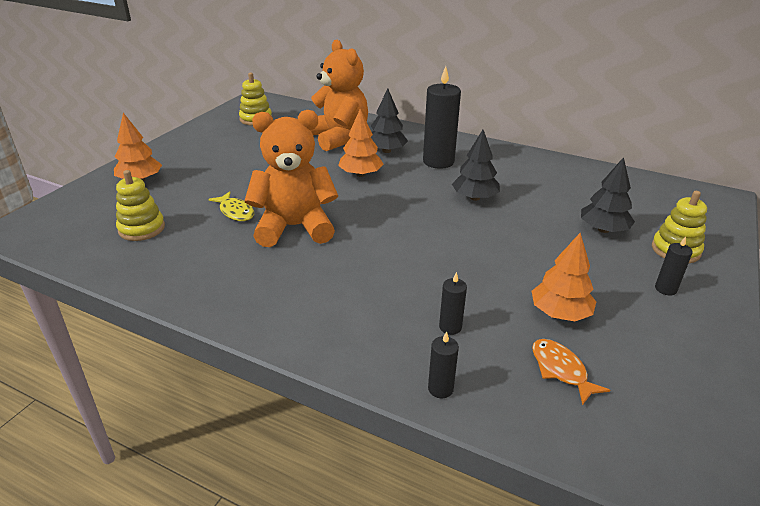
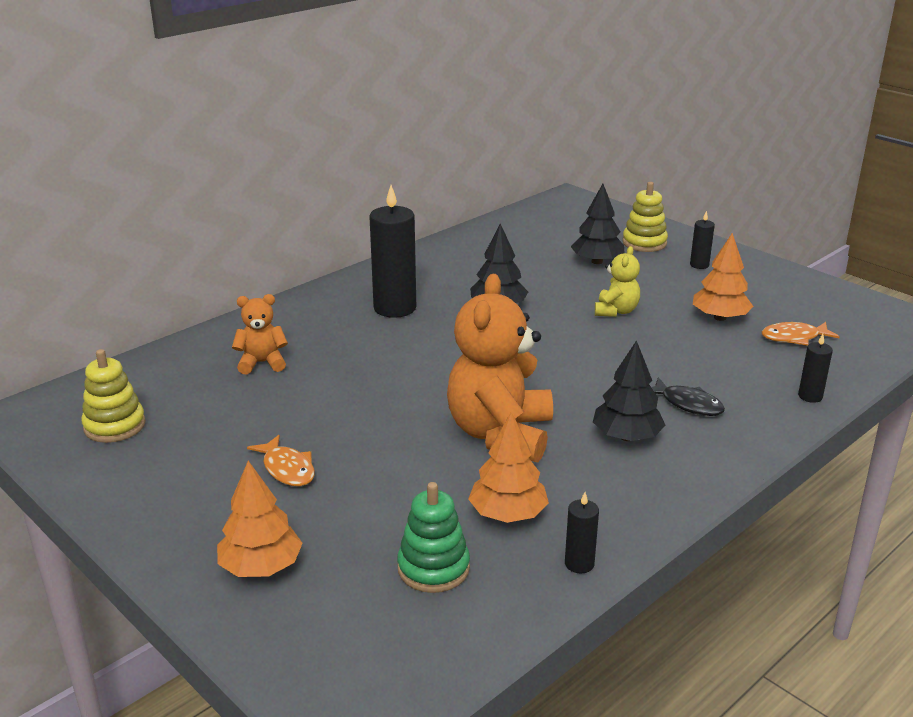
camera: 70 degrees left, 5 degrees down
(142, 229) = (433, 568): yellow stacking toy -> green stacking toy
(230, 168) = (287, 469): none -> orange fish
(236, 212) = (432, 476): yellow fish -> none
(338, 138) = (262, 363): orange teddy bear -> orange teddy bear, size x0.50
(360, 174) = (390, 365): orange tree -> orange tree (507, 514)
(380, 308) = (688, 404): none -> black fish
(386, 151) = (336, 335): black tree -> black tree (627, 437)
(450, 327) = (727, 373): black candle -> black candle (579, 564)
(517, 251) = (616, 311): none -> yellow teddy bear

